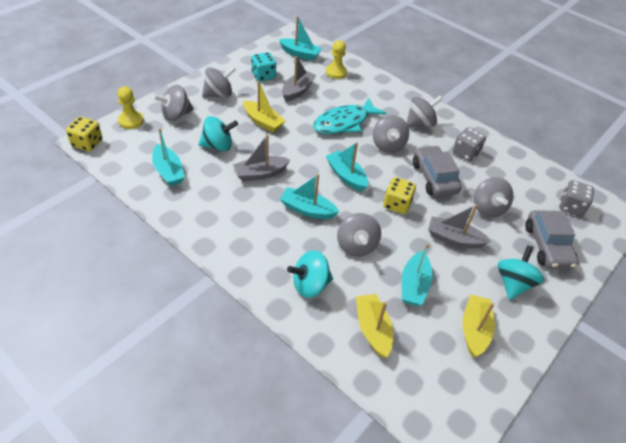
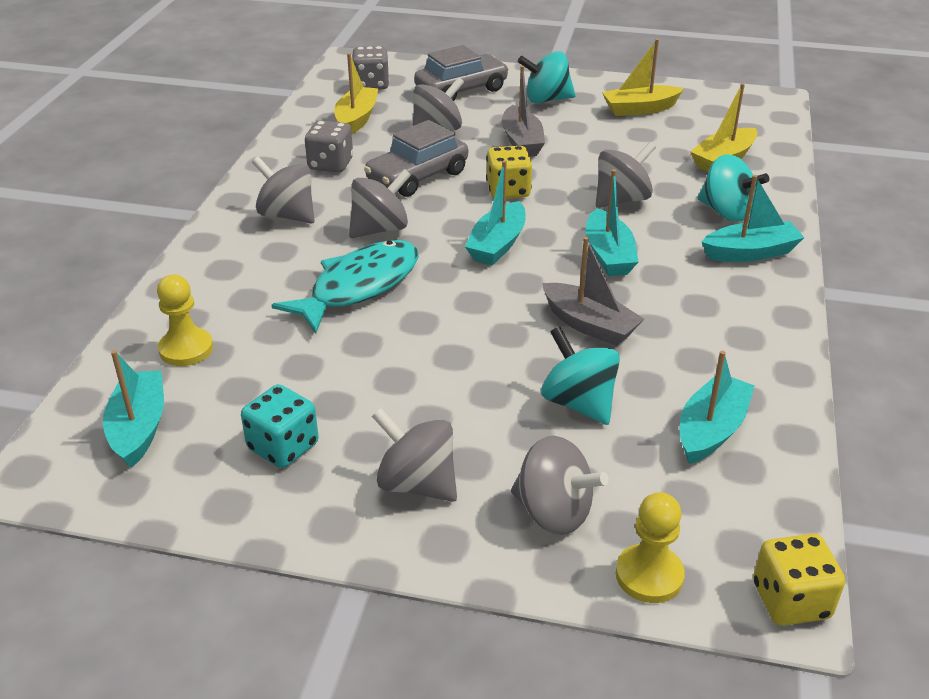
camera: 115 degrees left, 10 degrees down
(263, 122) = (450, 379): yellow boat -> yellow boat (357, 119)
(297, 91) = (302, 375): grey boat -> none
(344, 123) = (359, 286): turquoise fish -> turquoise fish turned 75 degrees counterclockwise
(414, 285) = (629, 150): turquoise boat -> turquoise boat (750, 253)

